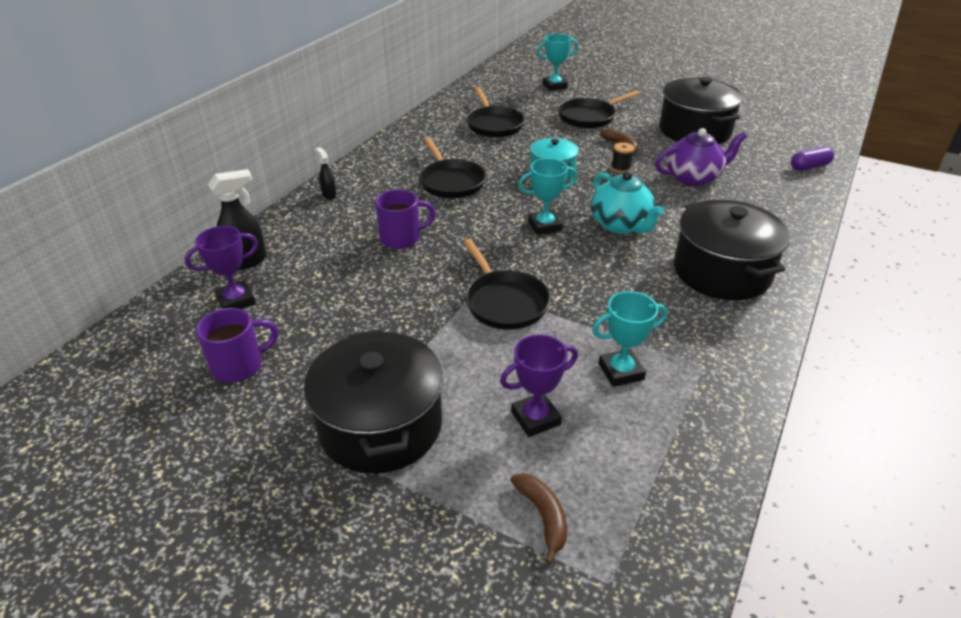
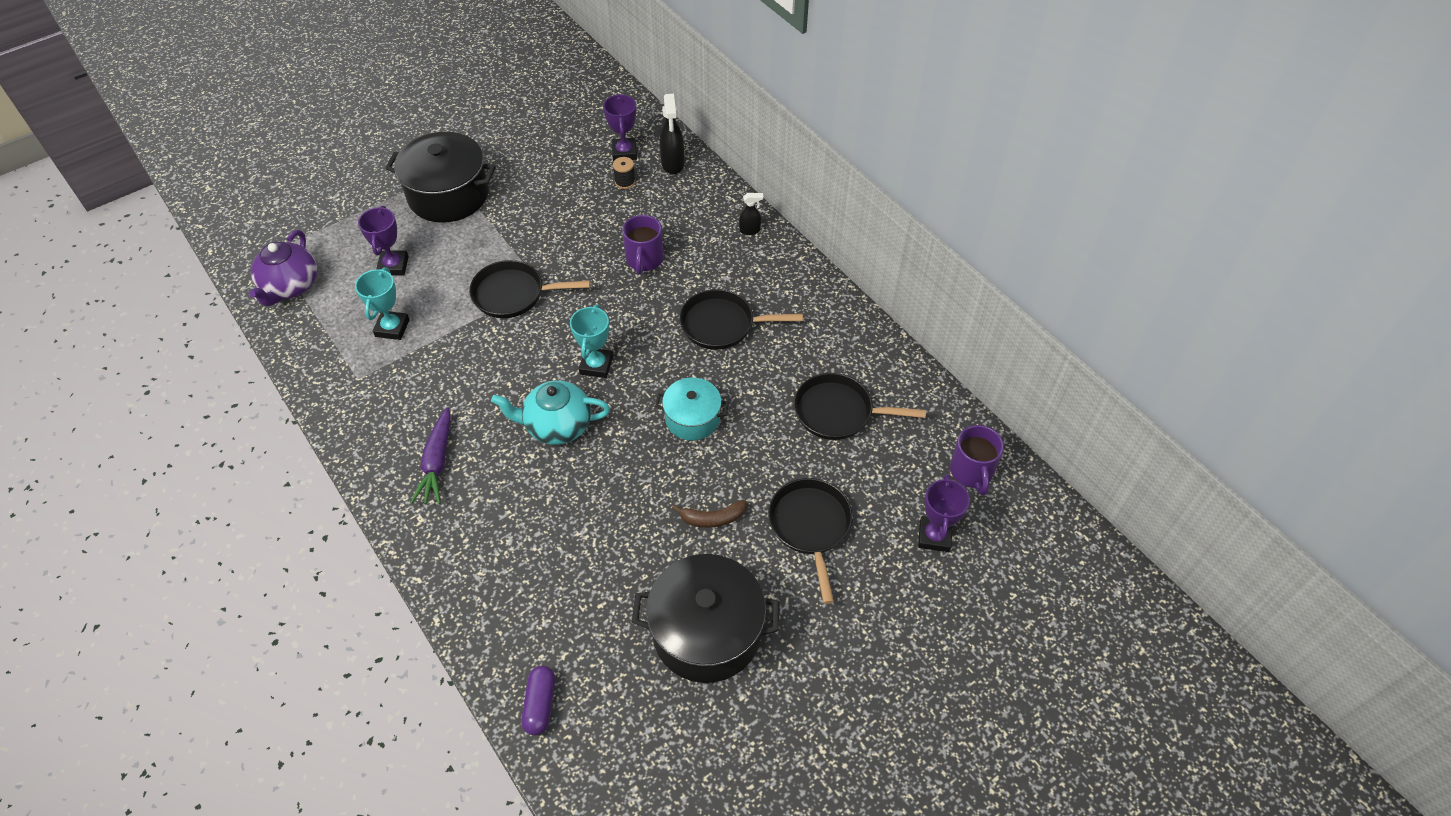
camera: 115 degrees right, 15 degrees up
(239, 365) = (551, 145): purple mug -> purple mug (971, 472)
(543, 516) = (329, 241): brown banana -> none
(554, 86) = (934, 536): turquoise trophy -> purple trophy
(621, 168) = (662, 487): black spool -> black spool (625, 182)
(693, 178) = (597, 548): purple teapot -> purple teapot (290, 286)
(721, 272) = (437, 462): black pot -> purple carrot

